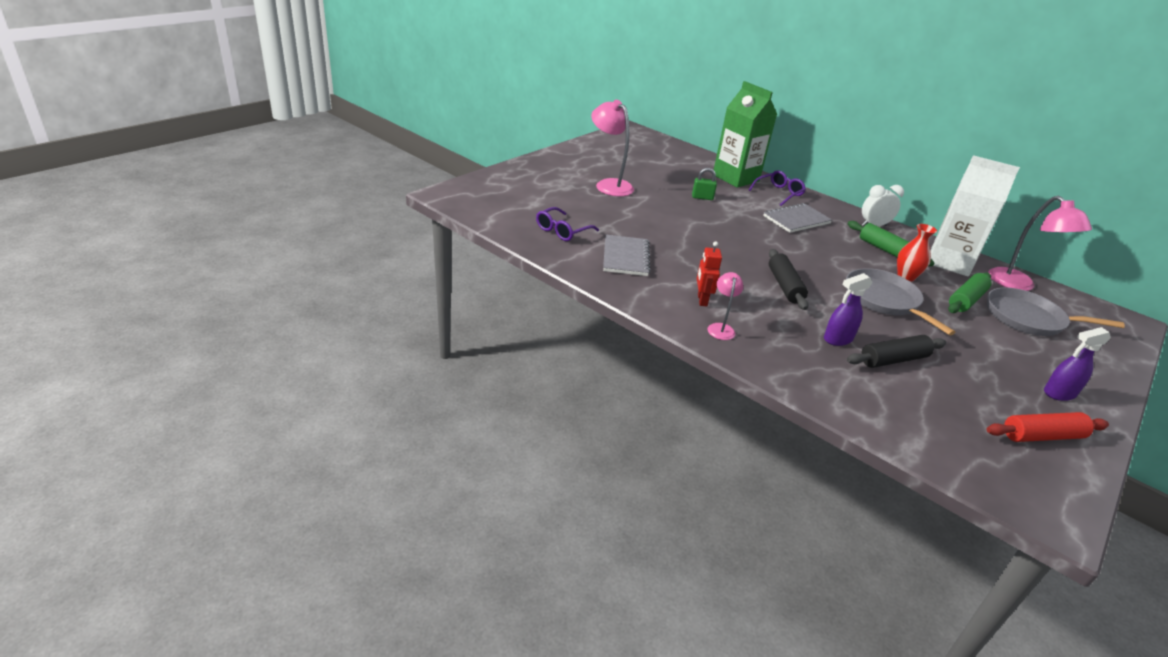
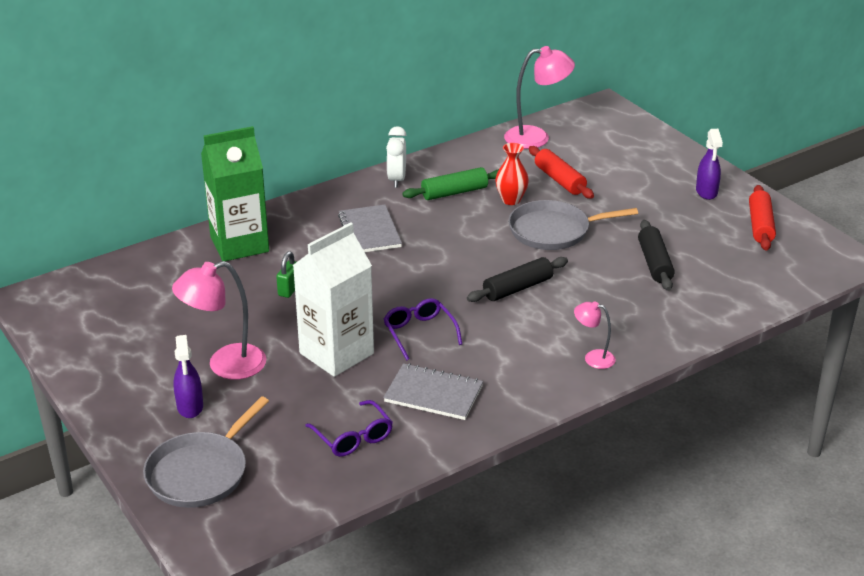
camera: 70 degrees left, 0 degrees up
(702, 300) = (538, 356): red robot -> none
(778, 193) = (295, 222): purple glasses -> purple glasses (419, 333)
(784, 286) = (517, 288): black rolling pin -> black rolling pin turned 45 degrees counterclockwise
(837, 339) = (619, 285): purple spray bottle -> purple spray bottle (190, 407)
(949, 262) = (486, 161): white carton -> white carton (336, 353)
(966, 300) = (560, 180): green rolling pin -> red rolling pin
(1028, 318) = (595, 157): grey pan -> grey pan (200, 472)

